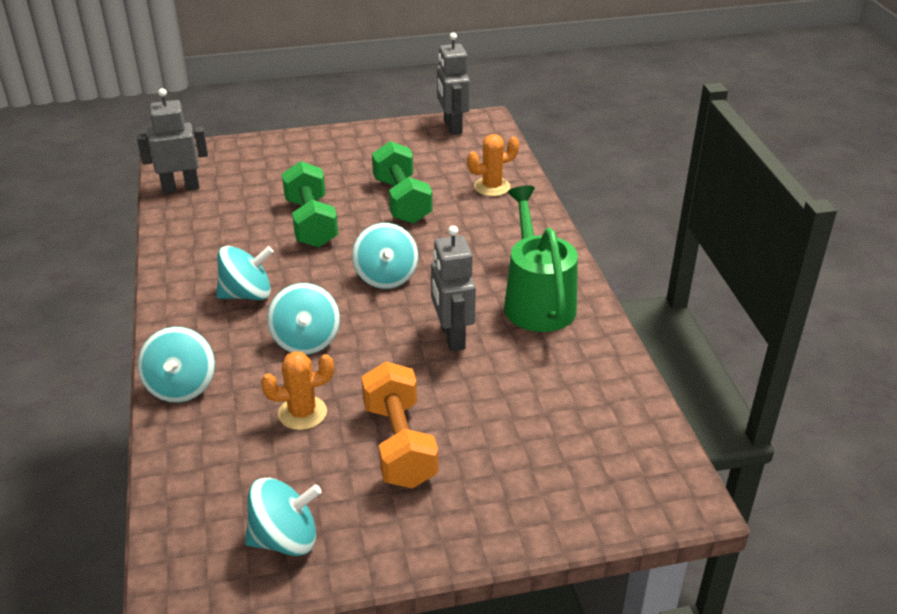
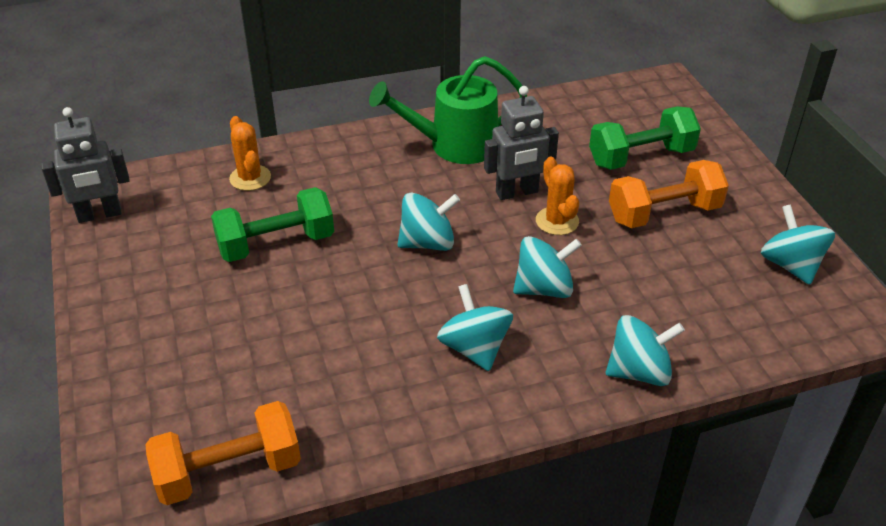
camera: 95 degrees left, 5 degrees up
(181, 188) = (229, 471): grey robot -> orange dumbbell
(302, 413) = (647, 276): orange cactus -> orange cactus (557, 221)
(311, 223) = (324, 315): green dumbbell -> green dumbbell (641, 157)

